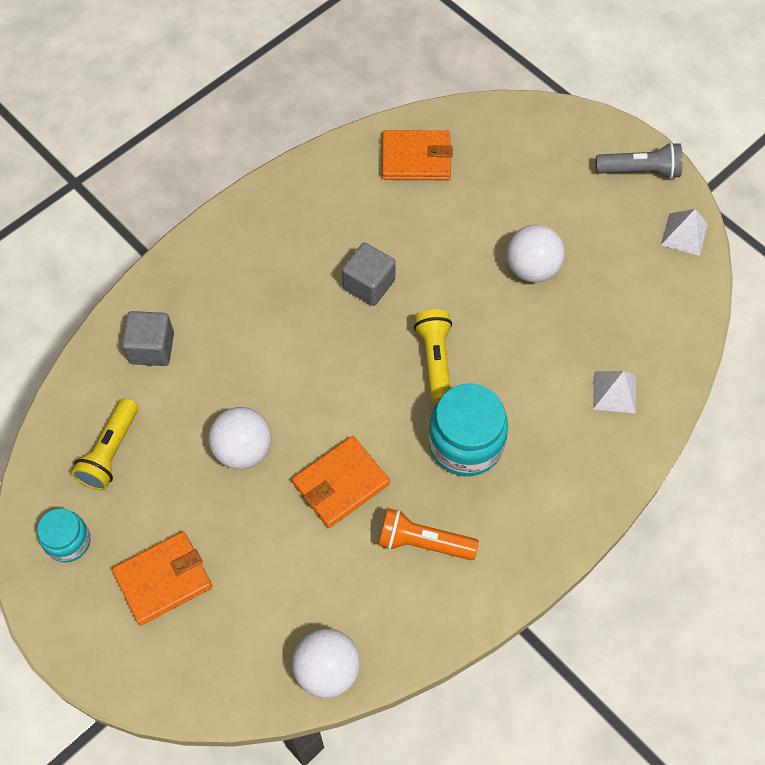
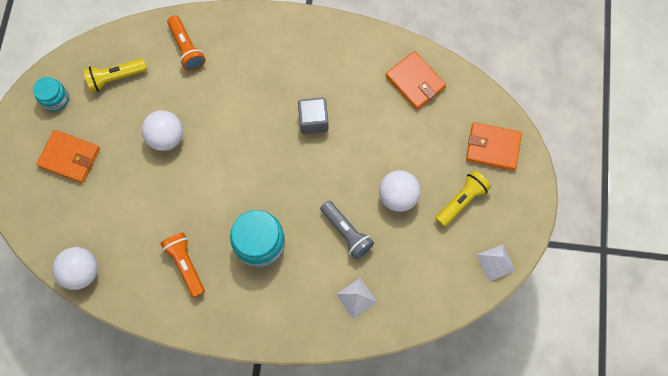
camera: 50 degrees right, 10 degrees up
(152, 348) = (187, 48): grey cube -> orange flashlight
(341, 483) = (186, 199): orange wallet -> orange wallet (492, 147)
(435, 359) = (296, 189): yellow flashlight -> yellow flashlight (461, 200)
(640, 170) = (518, 206): grey flashlight -> grey flashlight (346, 232)

